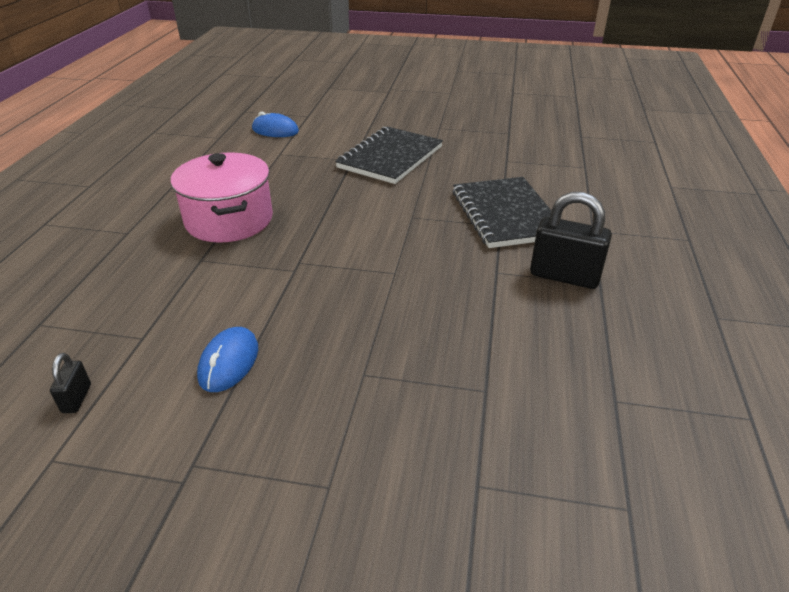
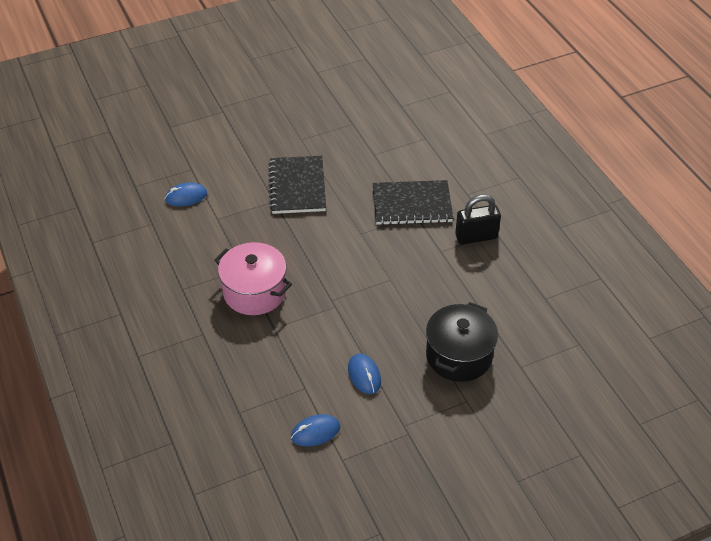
camera: 35 degrees left, 10 degrees up
(76, 398) = (315, 432): black padlock -> blue mouse
(389, 409) = (459, 356): none -> black pot
(506, 214) = (412, 205): black notebook -> black notebook turned 45 degrees counterclockwise

